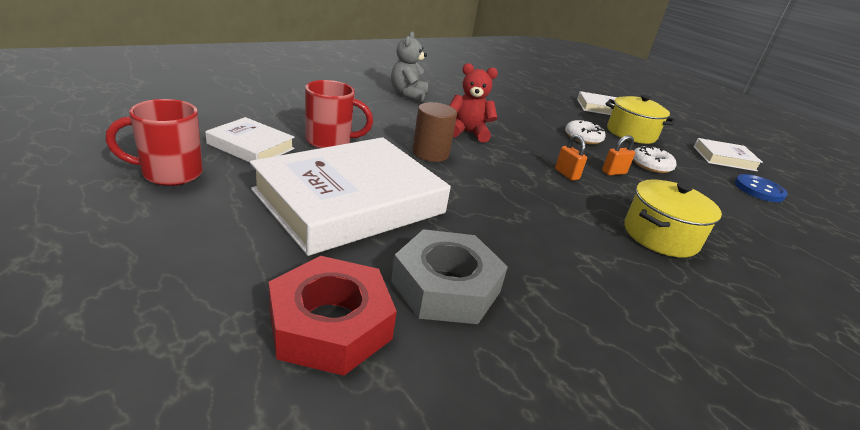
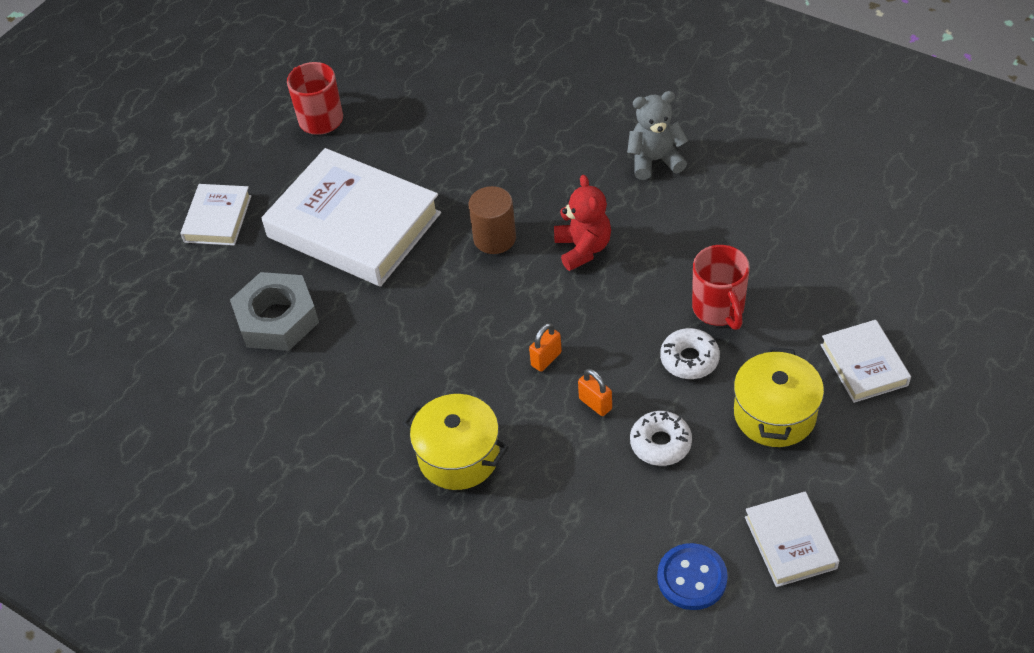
camera: 80 degrees right, 20 degrees up
(251, 146) = (399, 128): white book -> white book (218, 219)
(330, 142) = (454, 165): red mug -> red mug (719, 309)
(330, 324) = (208, 278): red nut -> none

